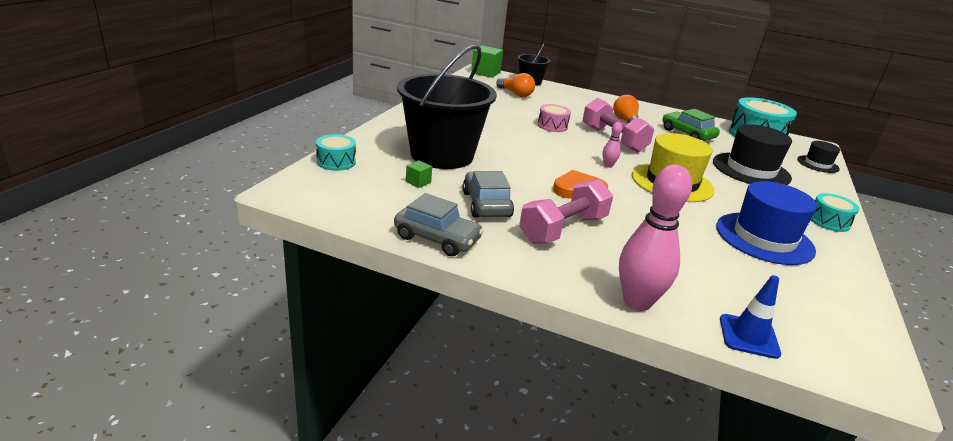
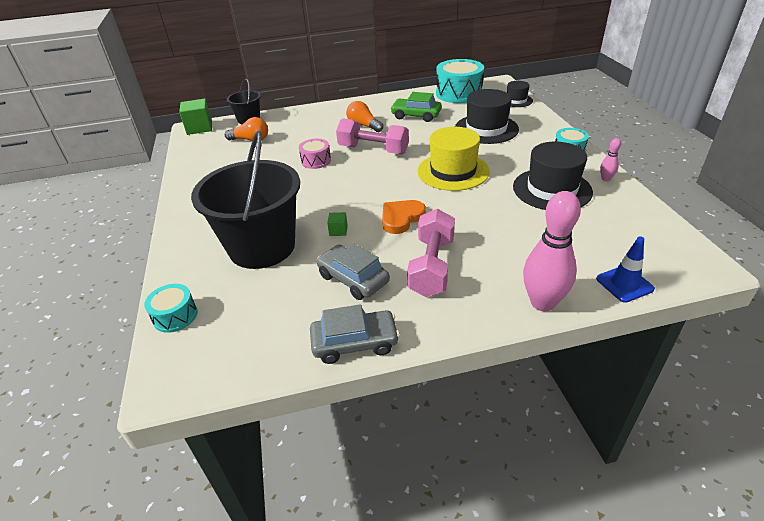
camera: 30 degrees left, 10 degrees up
(418, 182) = (274, 291): green cube -> green cube (338, 231)
(608, 165) = (397, 180): pink bowling pin -> pink bowling pin (606, 179)
(764, 238) = (552, 189): blue hat -> black hat

